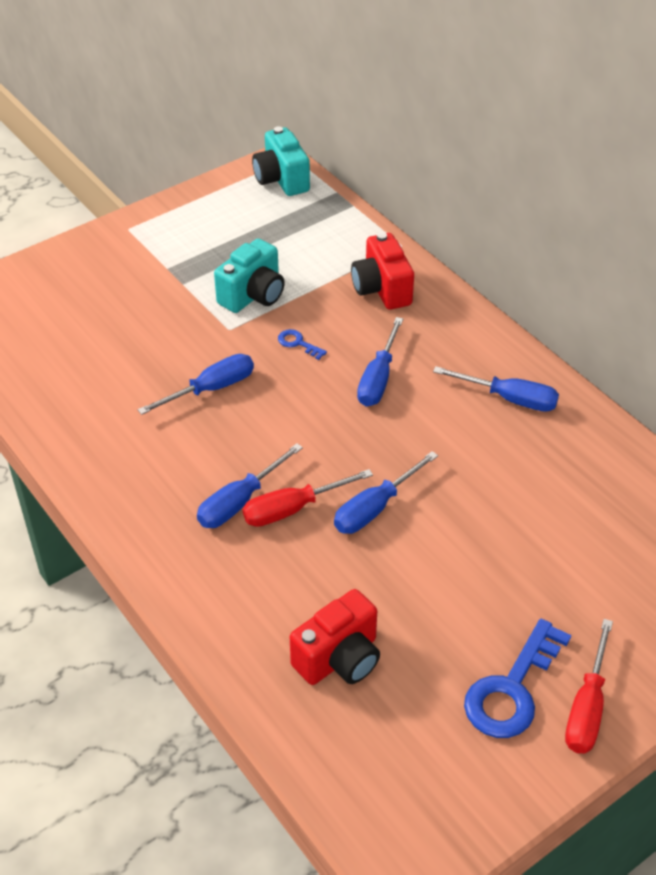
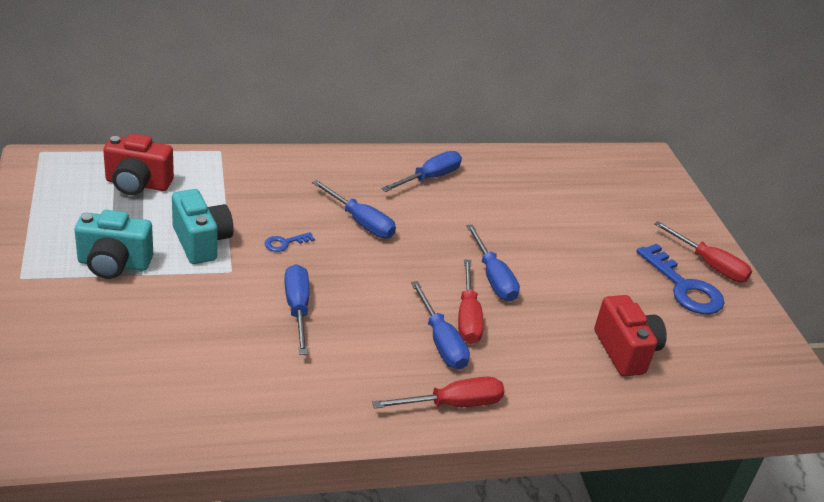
camera: 70 degrees left, 10 degrees down
(157, 540) = (453, 404): none -> red screwdriver
(281, 180) = (63, 169): turquoise camera -> turquoise camera (114, 264)
(381, 289) = (262, 180): red camera -> red camera (137, 184)

